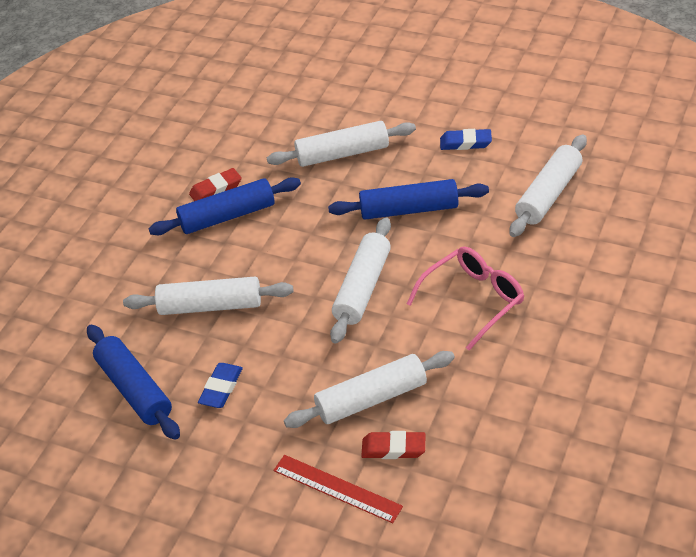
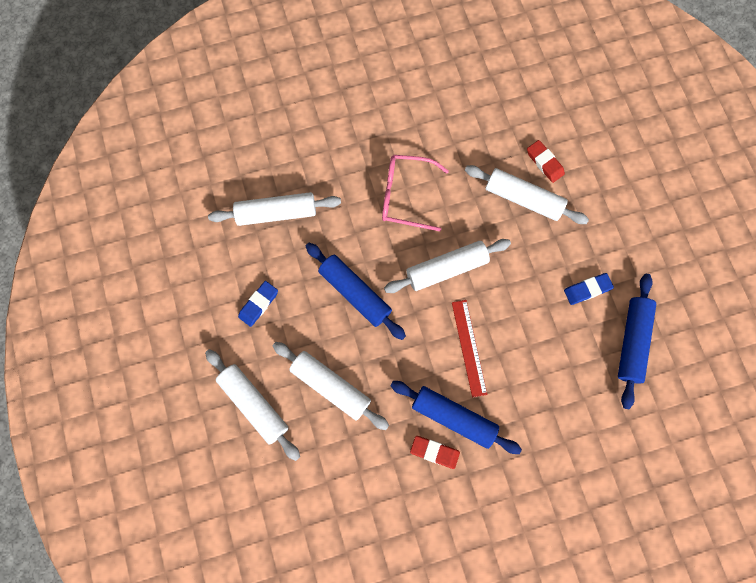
camera: 135 degrees left, 30 degrees up
(210, 306) = (536, 354): white rolling pin -> white rolling pin (254, 404)
(337, 488) = (592, 172): red ruler -> red ruler (469, 347)
(465, 143) = (258, 304): blue eraser -> blue eraser turned 75 degrees clockwise

